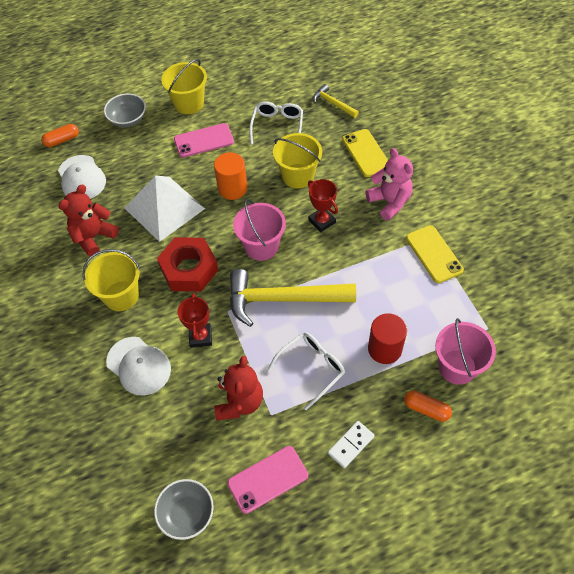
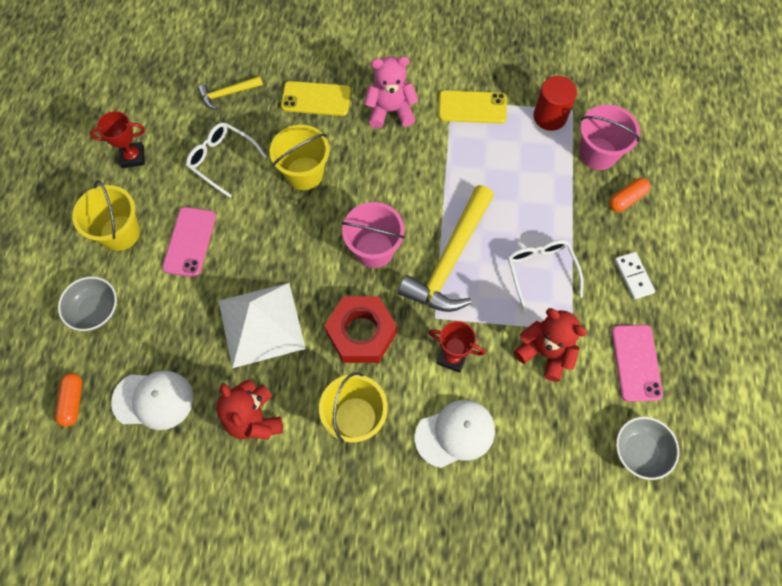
camera: 65 degrees left, 10 degrees up
(232, 188) = (279, 243): orange cylinder -> none
(322, 221) = (377, 180): red trophy -> red trophy (133, 157)
(384, 349) = (551, 200): red cylinder -> red cylinder (550, 117)

